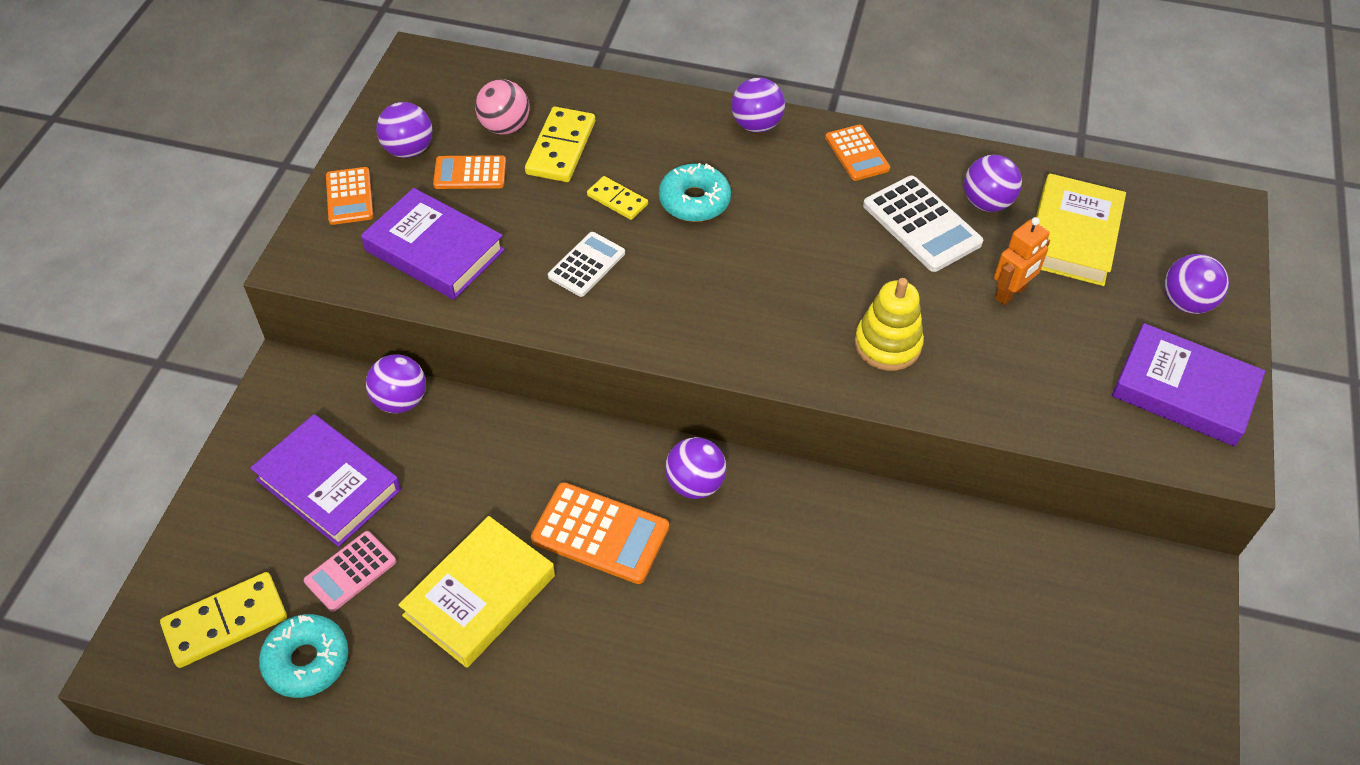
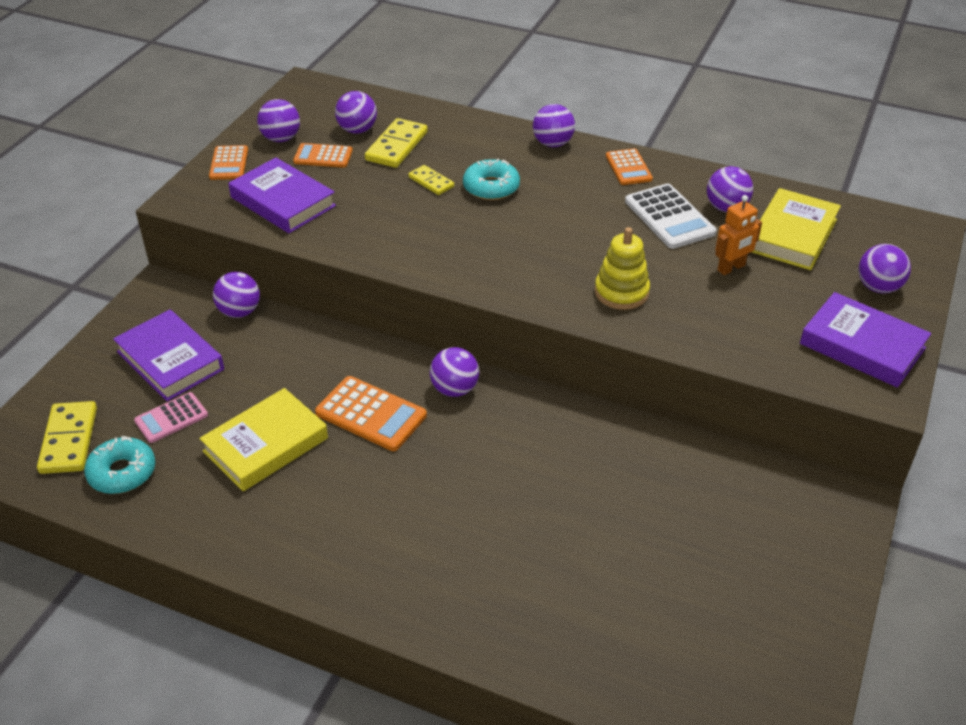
camera: 10 degrees right, 10 degrees down
(225, 622) = (69, 440): yellow domino -> yellow domino turned 75 degrees counterclockwise
(504, 127) = (357, 130): pink ball -> purple ball
(587, 265) = (396, 220): white calculator -> none

